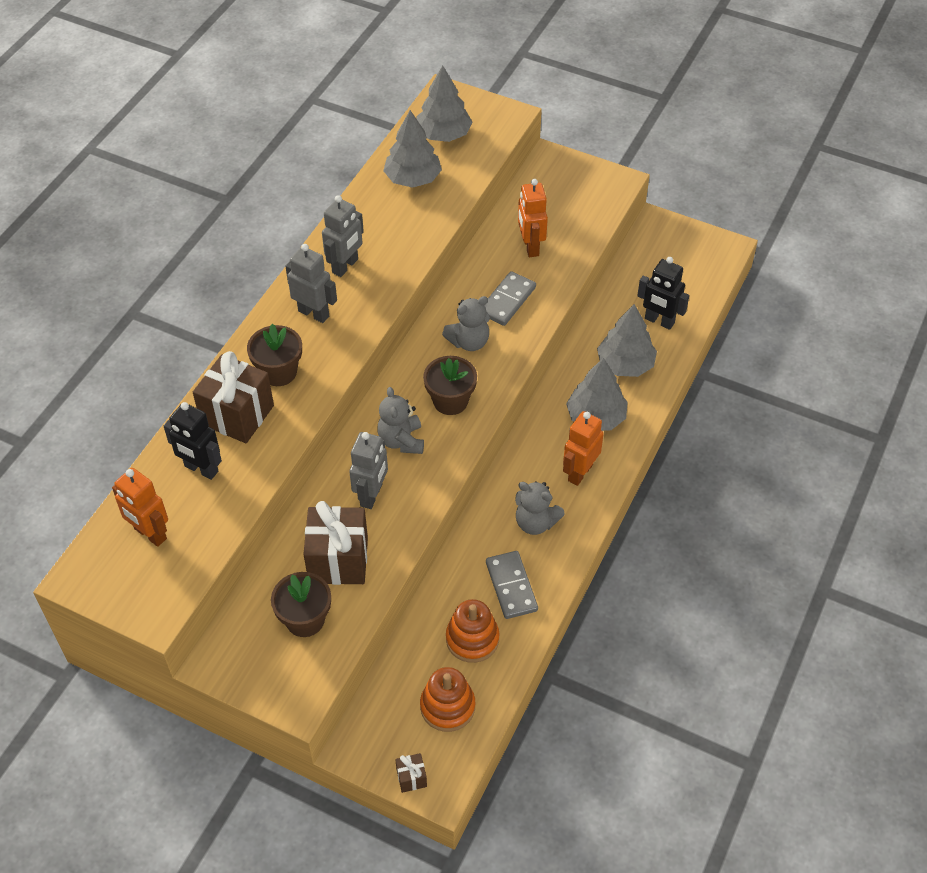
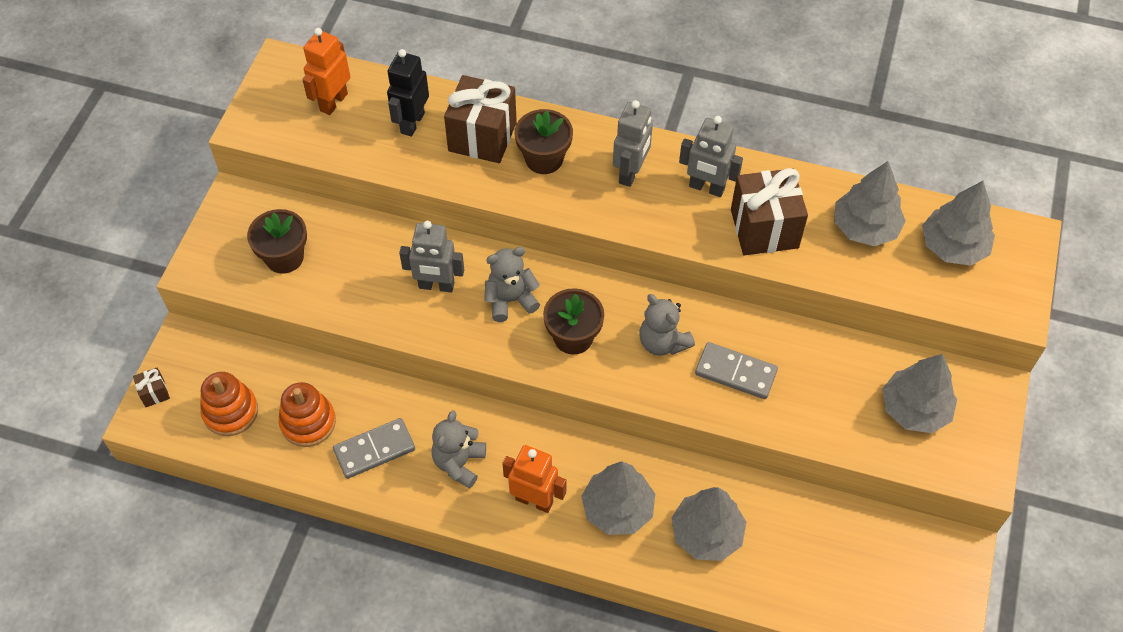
camera: 80 degrees right, 5 degrees up
(338, 560) = (354, 271): brown gift -> brown gift (764, 228)
(530, 247) = (831, 385): orange robot -> none
(559, 204) = (914, 409): none -> grey tree
(659, 321) = (787, 567): black robot -> none

